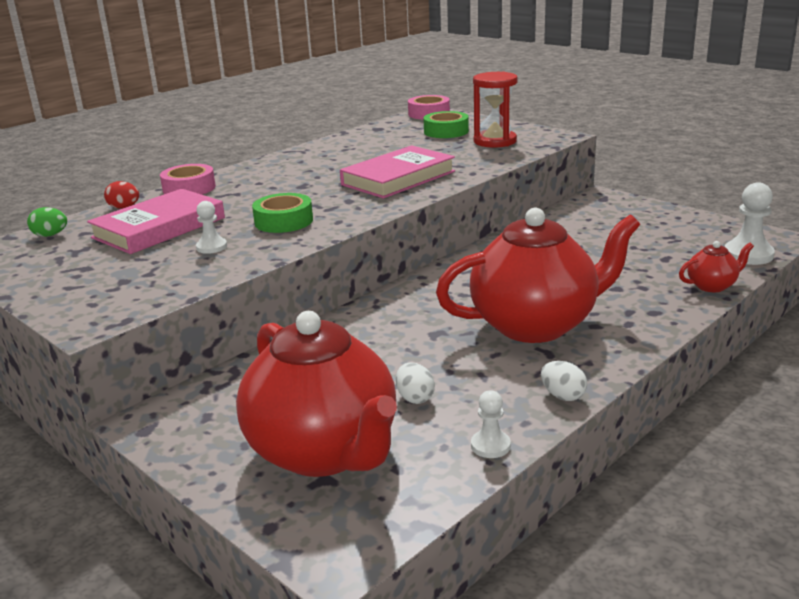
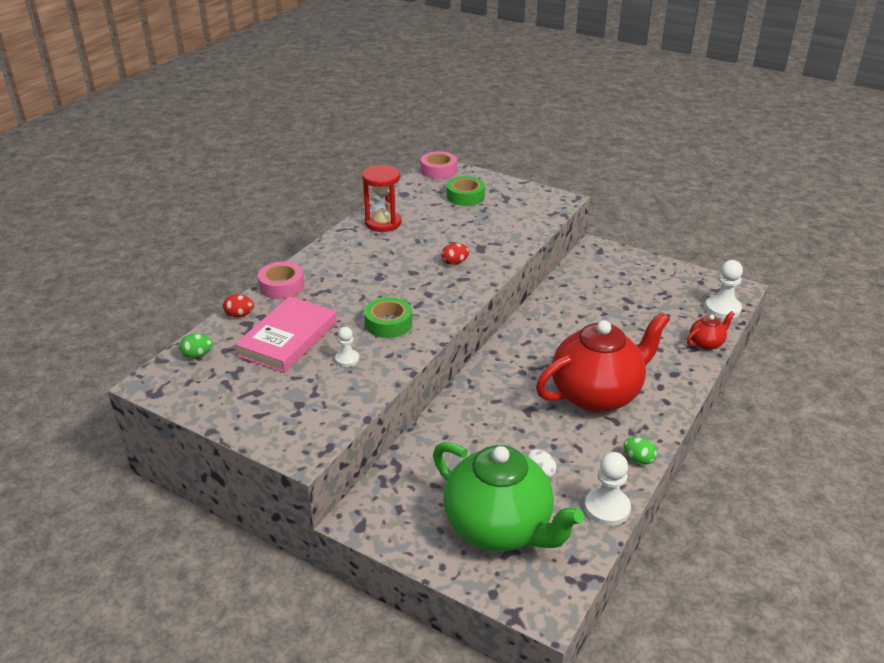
camera: 15 degrees left, 10 degrees up
(325, 452) = (499, 528): red teapot -> green teapot
(398, 178) = (454, 262): pink book -> red egg
(490, 446) = (607, 508): white pawn -> white pawn, size x1.70
(495, 141) = (512, 209): red hourglass -> red hourglass (383, 223)
(563, 396) = (638, 459): white egg -> green egg

